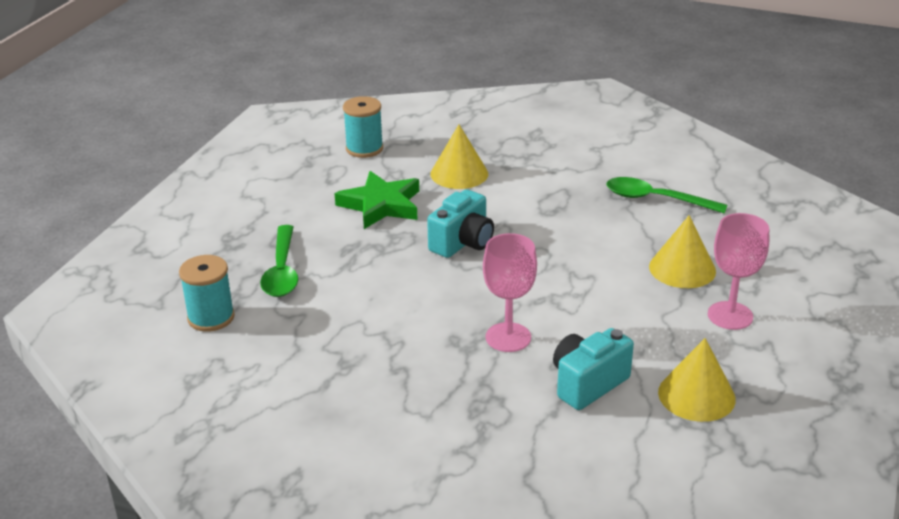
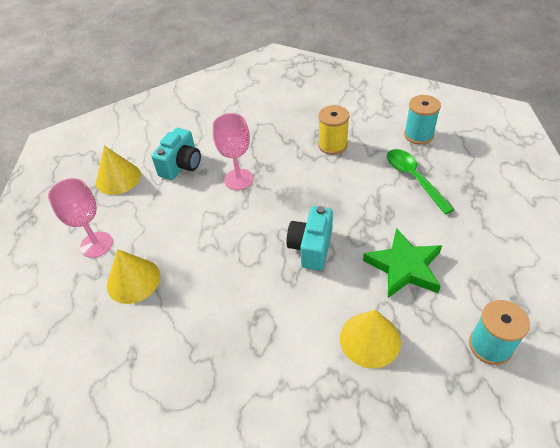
camera: 160 degrees right, 15 degrees up
(341, 342) = (332, 145): none -> yellow spool
(656, 199) = (166, 371): green spoon -> none

